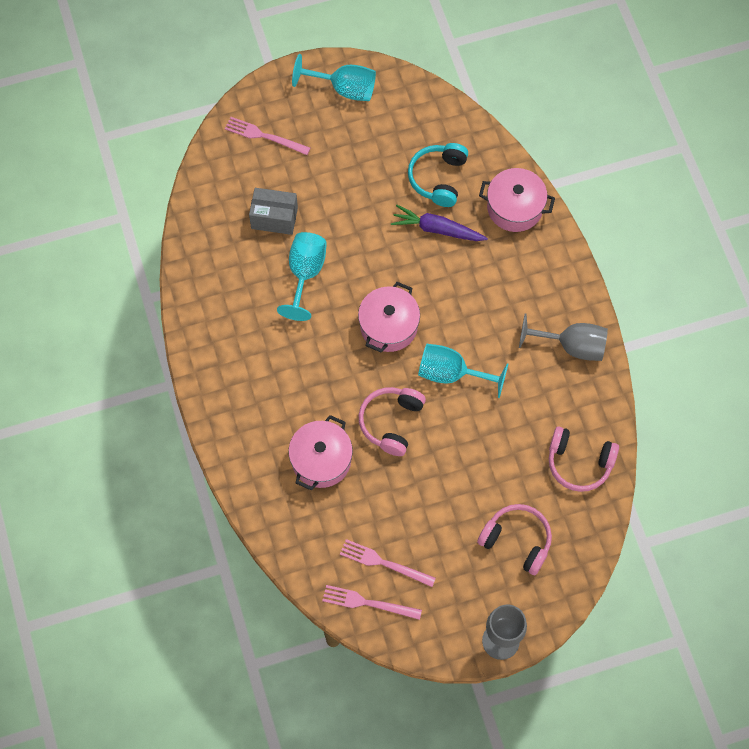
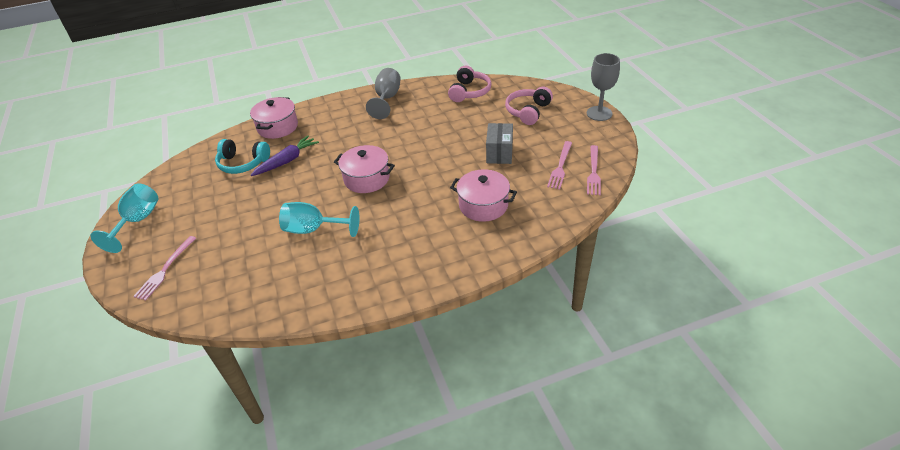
camera: 90 degrees left, 25 degrees down
(274, 218) = (254, 254): grey box -> grey box (499, 153)
(391, 422) = (447, 171): pink headphones -> none
(437, 229) = (287, 161): purple carrot -> purple carrot turned 150 degrees counterclockwise
(451, 373) = (407, 146): turquoise goblet -> none

